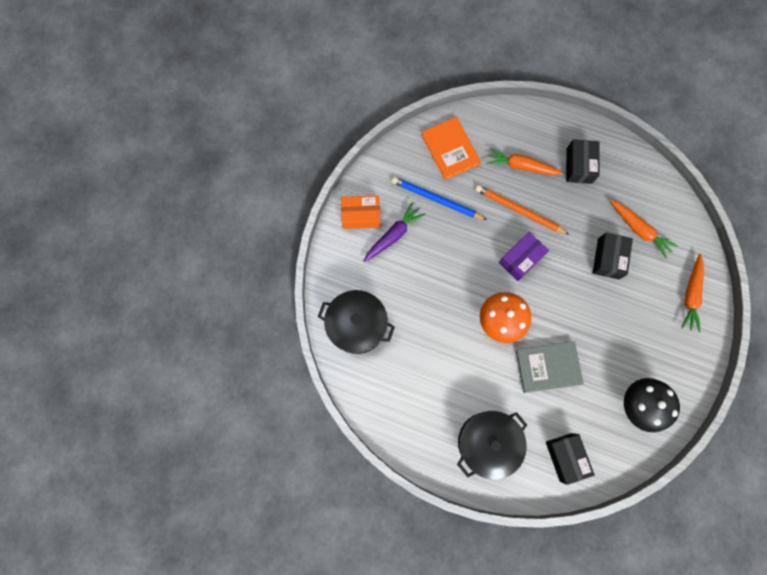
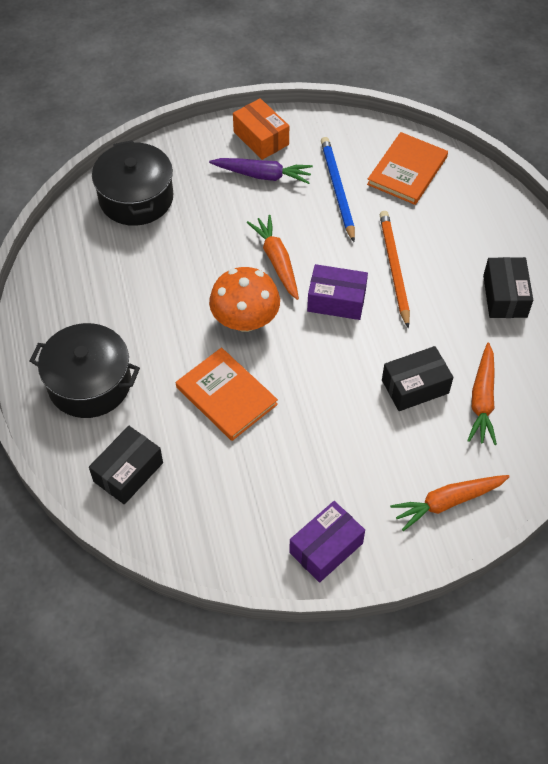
camera: 55 degrees right, 20 degrees down
(521, 166) = (450, 242): orange carrot -> orange carrot (277, 261)
(548, 367) = (226, 396): grey book -> orange book
(579, 166) = (505, 296): black box -> black box turned 60 degrees counterclockwise
(639, 405) = (254, 518): black mushroom -> none
(680, 378) = (326, 548): none -> purple box

